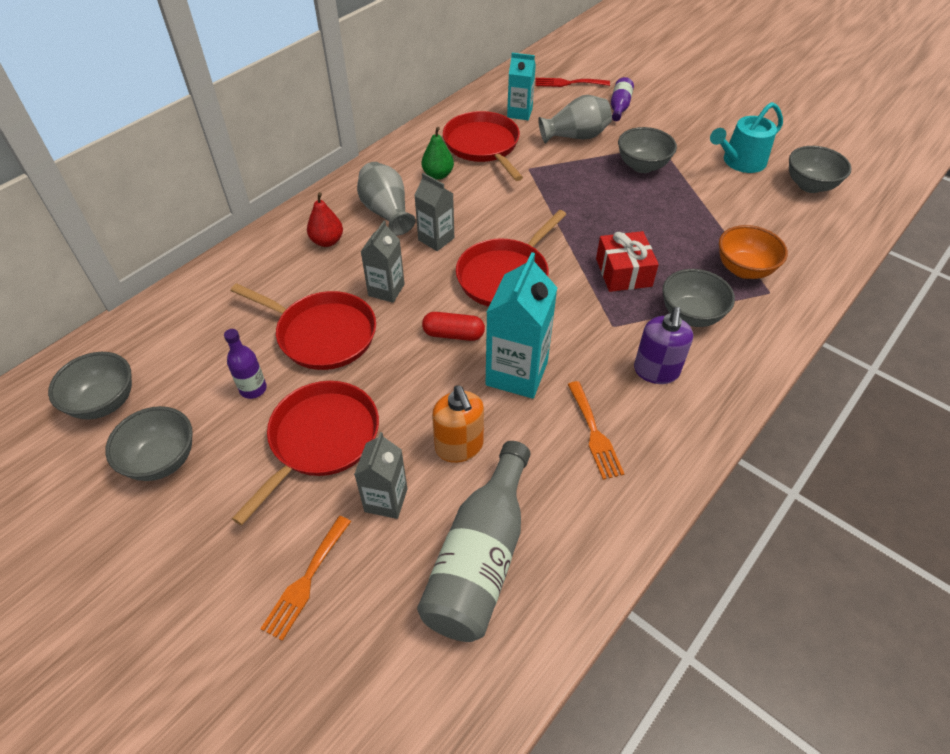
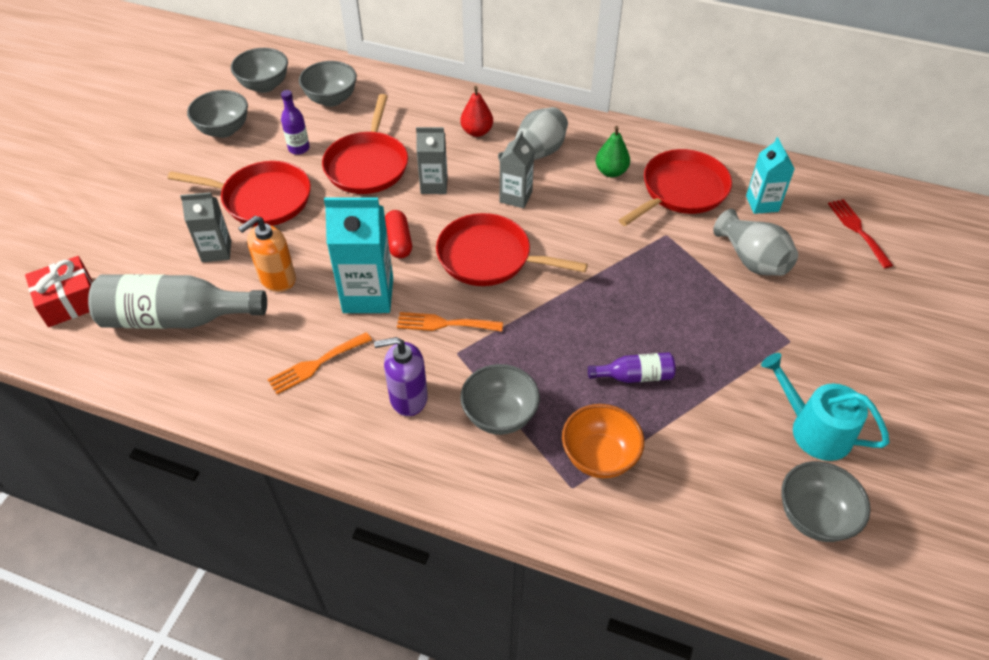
camera: 70 degrees right, 0 degrees up
(306, 581) = (143, 231): orange fork -> orange fork (444, 323)
(619, 107) = (844, 287): purple bottle -> purple bottle (634, 376)
(623, 272) = (539, 346): red gift -> red gift (70, 301)
(642, 166) = (736, 330): grey bowl -> grey bowl (331, 99)

